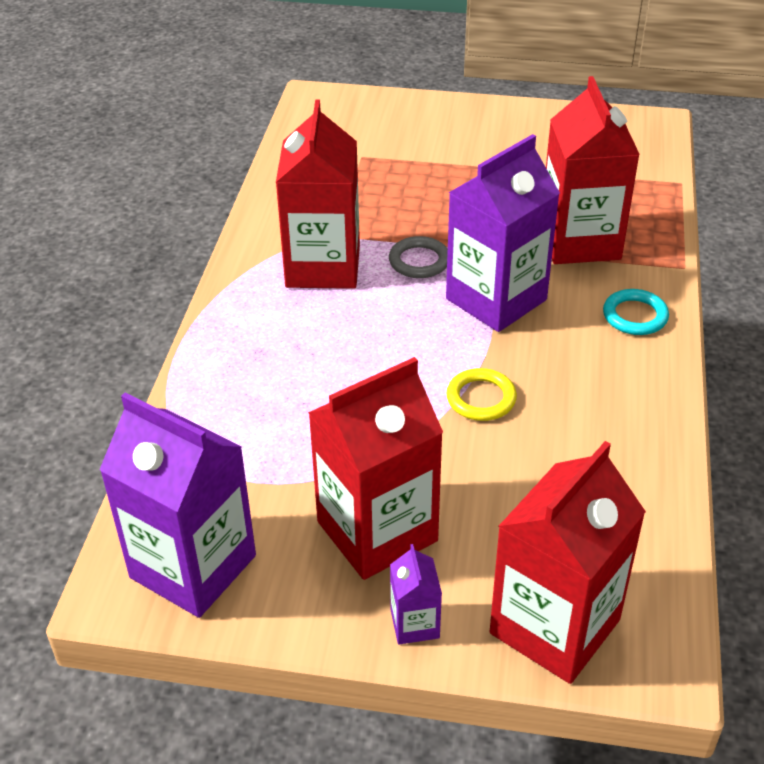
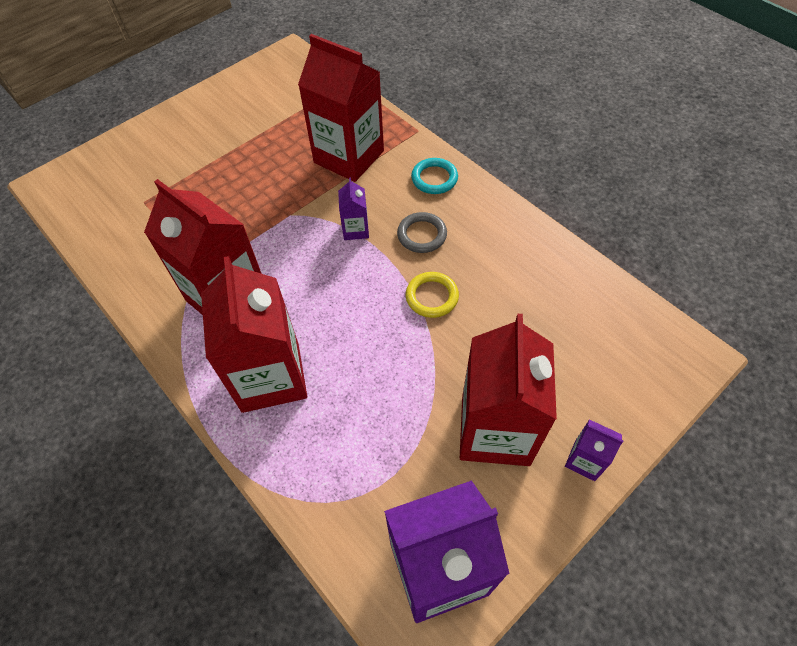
camera: 50 degrees left, 15 degrees up
(419, 261) = (280, 243): grey ring -> grey ring (422, 235)
(496, 299) = (355, 229): purple carton -> purple carton, size x0.44
(554, 626) = (636, 387): red carton -> red carton (271, 377)

